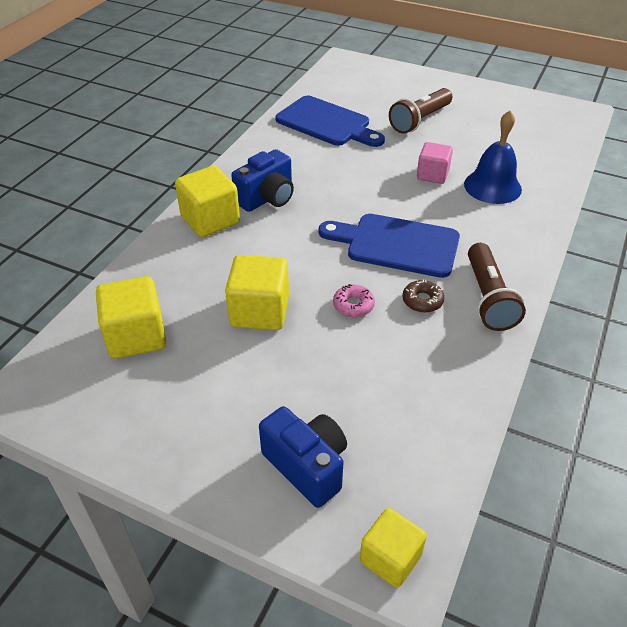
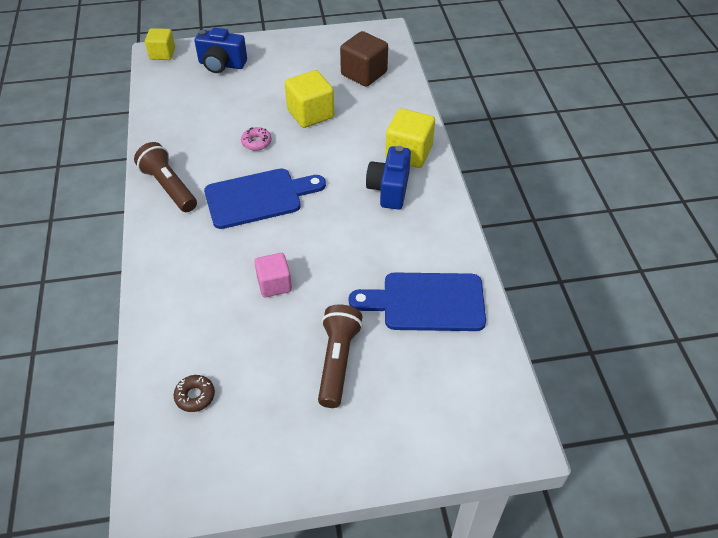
camera: 145 degrees right, 5 degrees up
(136, 336) = (364, 74): yellow cube -> brown cube
(422, 301) = (213, 165): brown donut -> brown donut (195, 396)
(492, 186) = (211, 298): blue bell -> none

